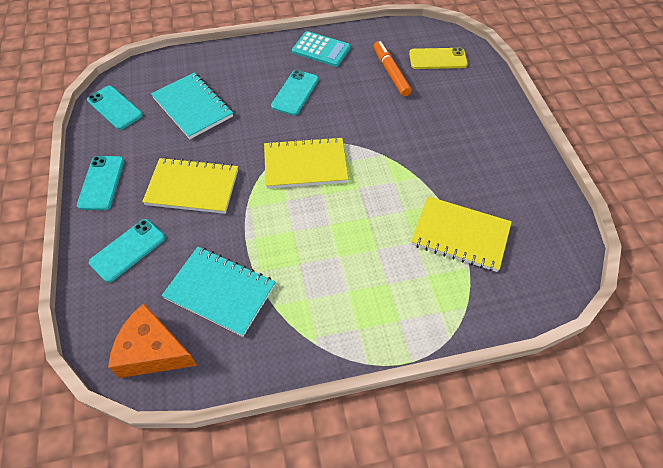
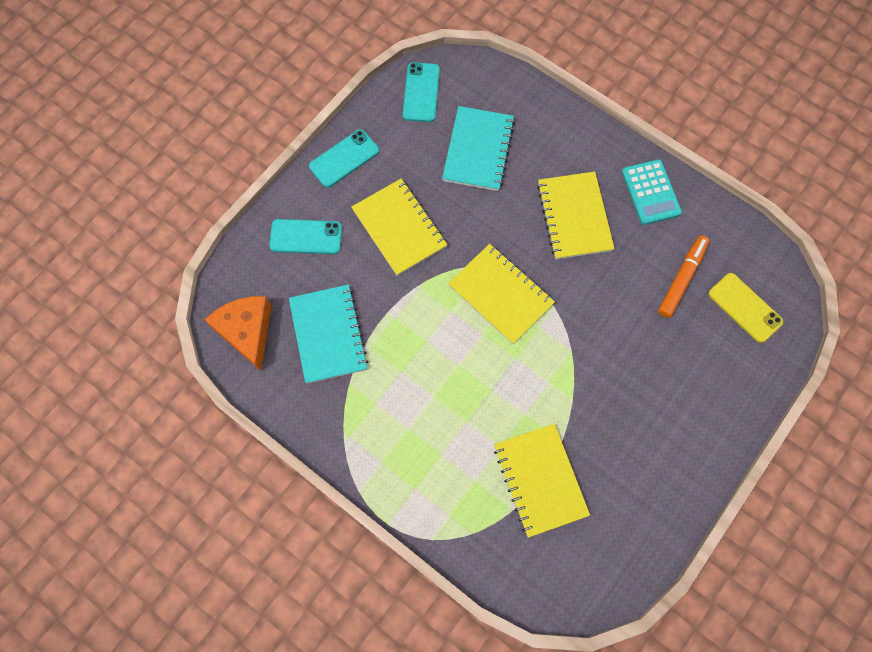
camera: 50 degrees right, 15 degrees up
(295, 93) = (574, 217): turquoise phone -> yellow notebook

